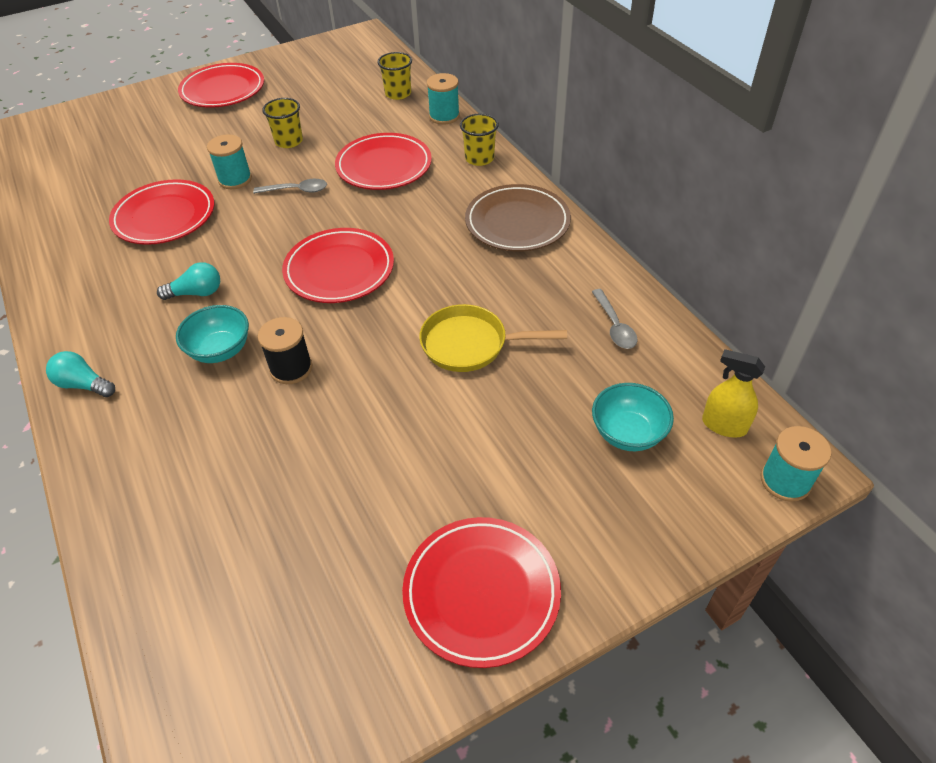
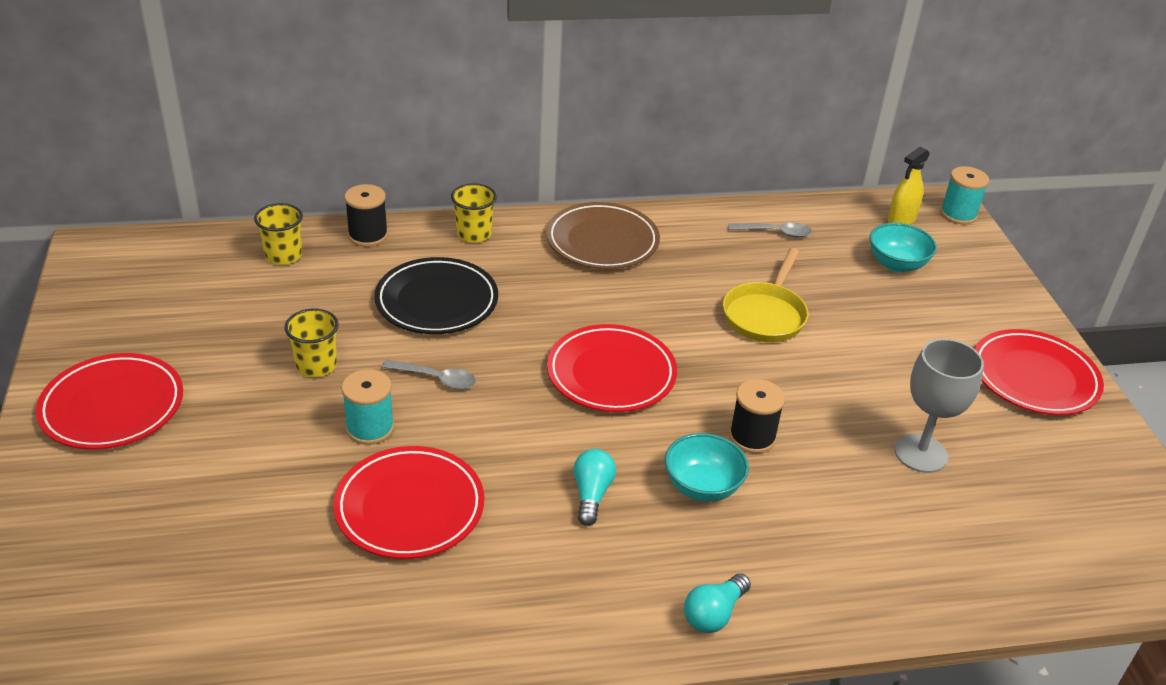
camera: 75 degrees left, 10 degrees down
(296, 190) = (435, 379): grey spoon -> grey spoon turned 90 degrees clockwise
(309, 495) = (920, 453): none -> grey goblet
(384, 166) = (437, 301): red plate -> black plate
(444, 116) = (368, 235): turquoise spool -> black spool

